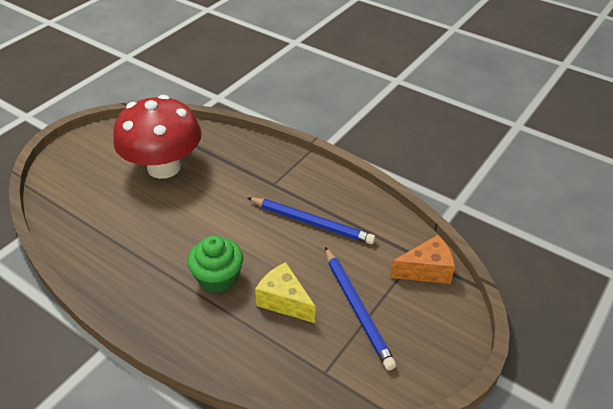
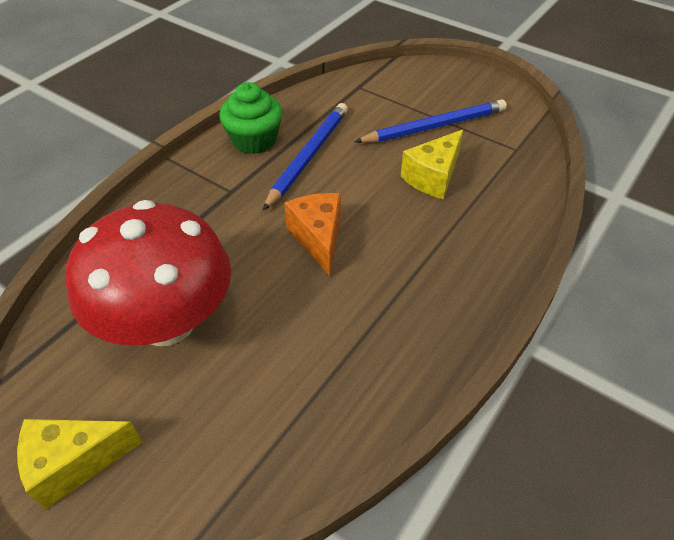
camera: 90 degrees left, 5 degrees up
(87, 148) = (74, 463): none -> yellow cheese
(218, 277) = (404, 235): green cupcake -> green cupcake (254, 140)
(426, 270) = (379, 82): orange cheese -> orange cheese (318, 238)

